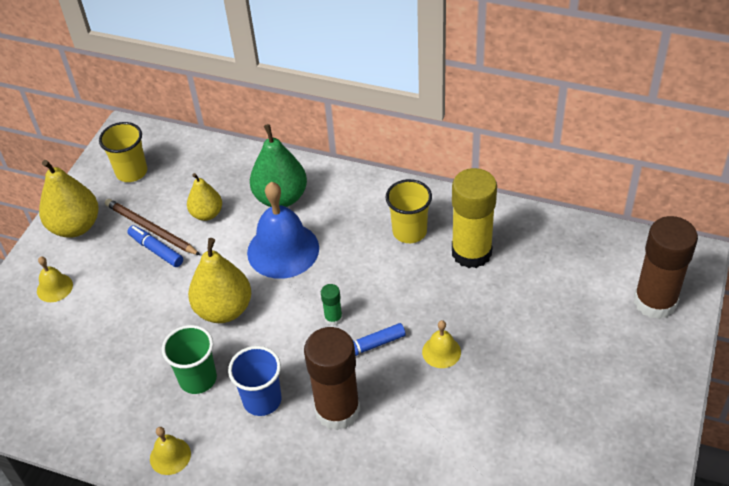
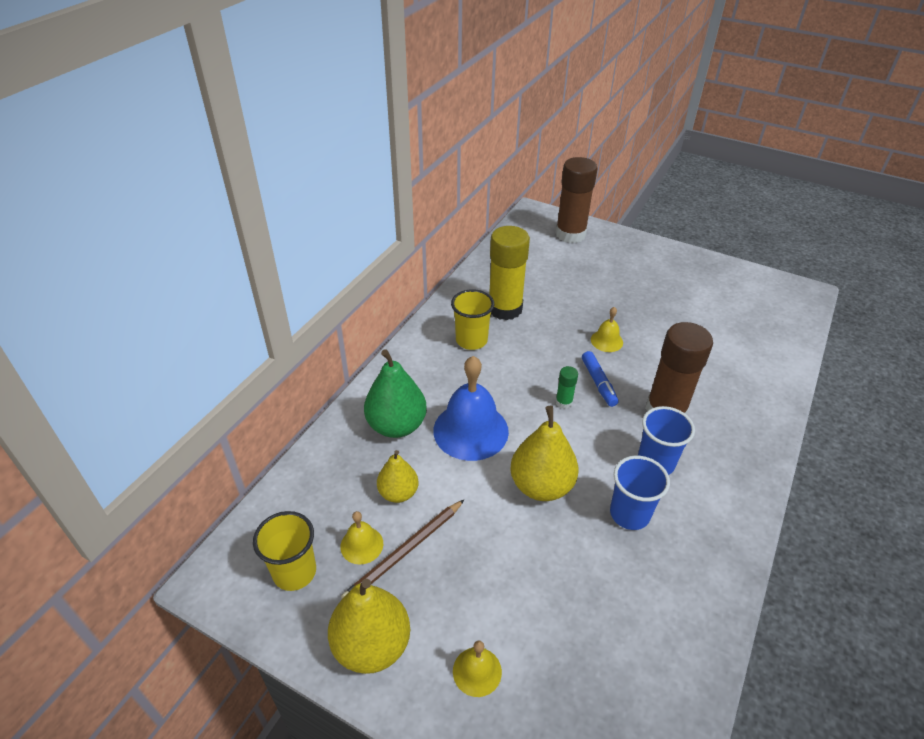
camera: 85 degrees left, 5 degrees down
(156, 250) = (441, 547): blue marker -> none
(170, 456) = (724, 543): yellow bell -> yellow bell (361, 545)
(198, 379) = (629, 514): green cup -> blue cup

